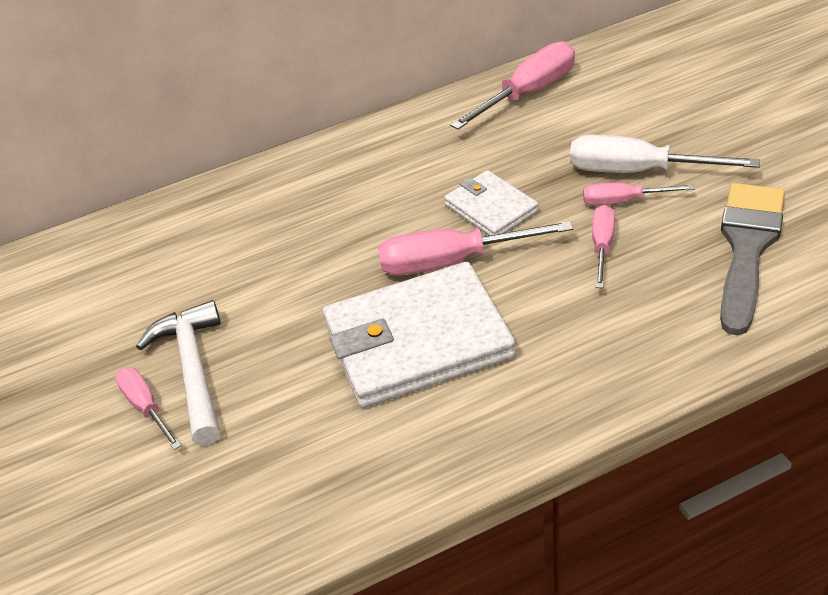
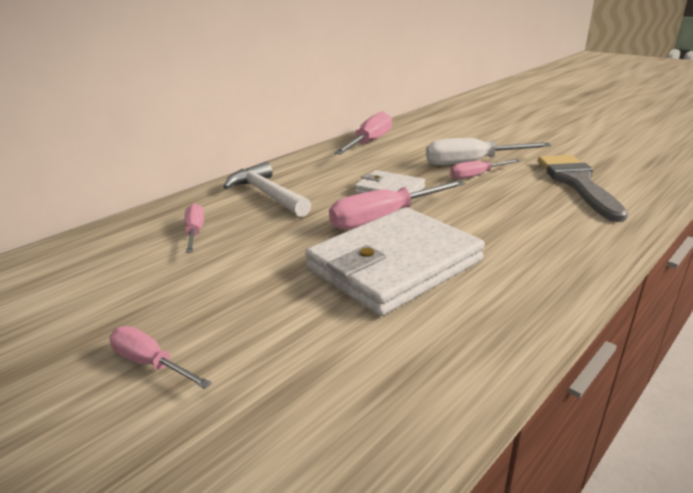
camera: 25 degrees left, 15 degrees down
(193, 370) = (192, 323): white hammer -> white hammer (267, 194)
(602, 246) = (484, 195): pink screwdriver -> pink screwdriver (195, 232)

